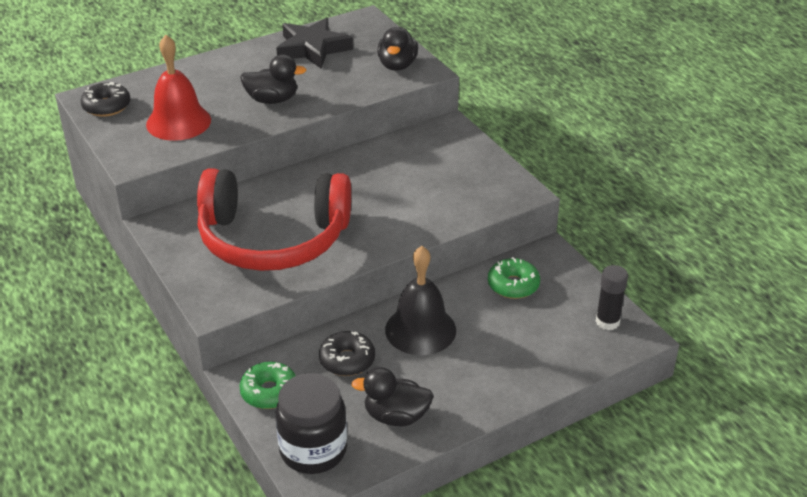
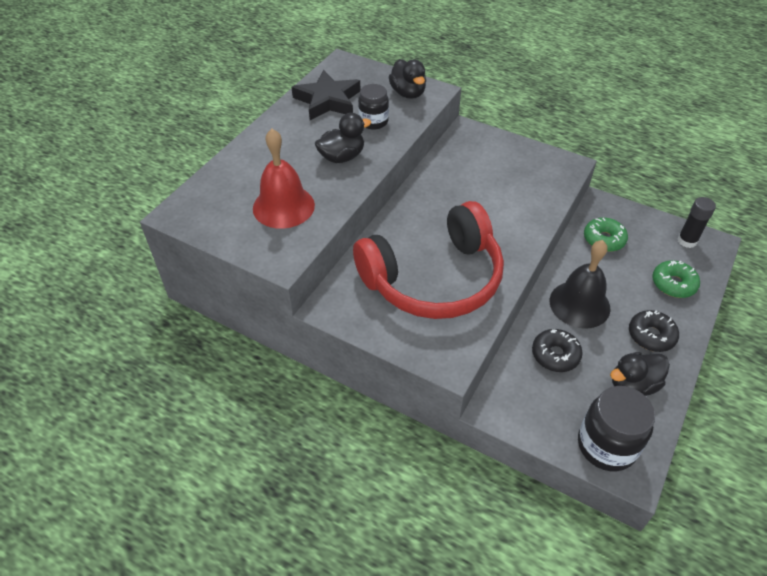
camera: 30 degrees left, 10 degrees up
(106, 106) = (203, 216): black donut -> black donut (651, 335)
(269, 392) = (527, 412): green donut -> green donut (673, 284)
(335, 80) = (373, 121): none -> black jar

